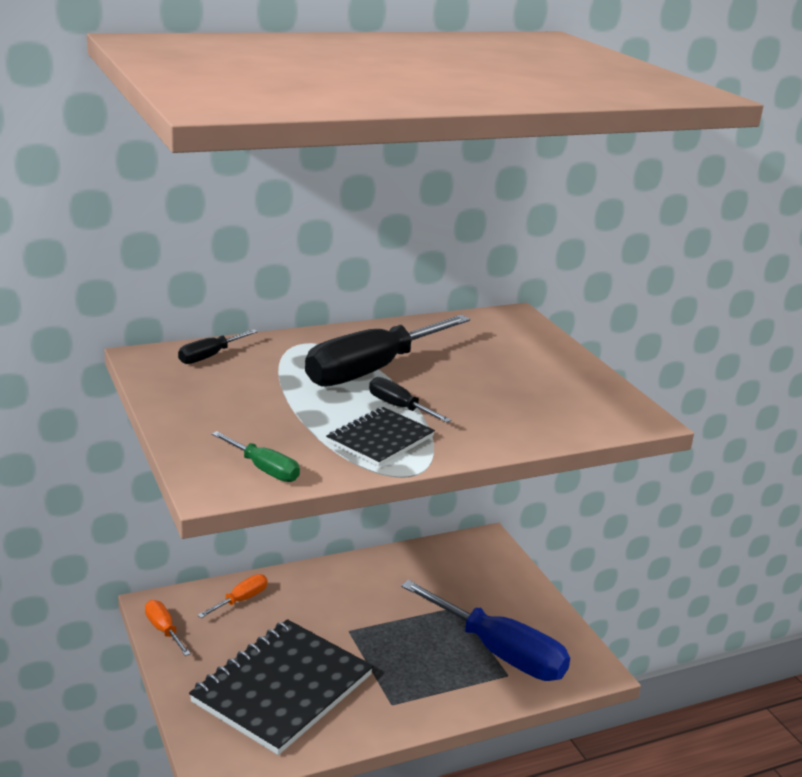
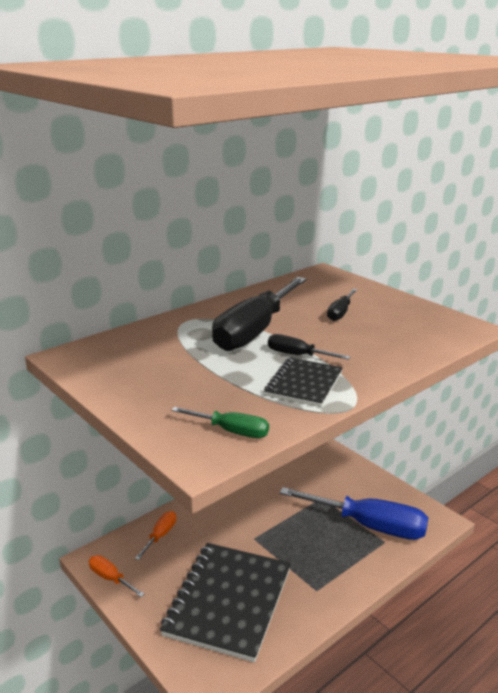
camera: 15 degrees left, 0 degrees up
(210, 356) = (120, 345): black screwdriver -> black screwdriver (340, 313)

